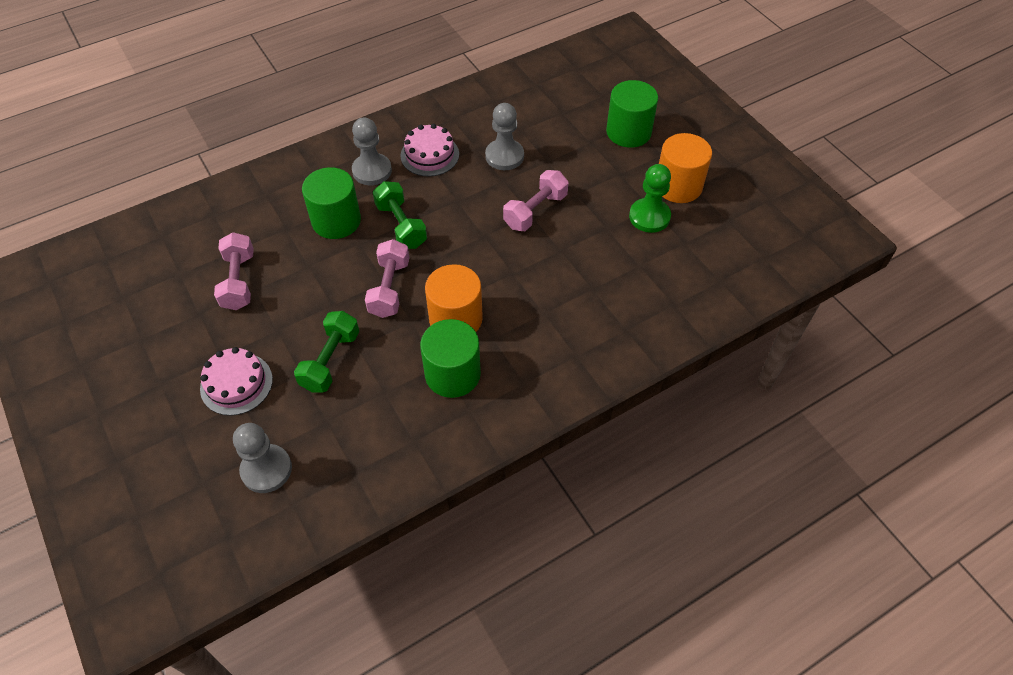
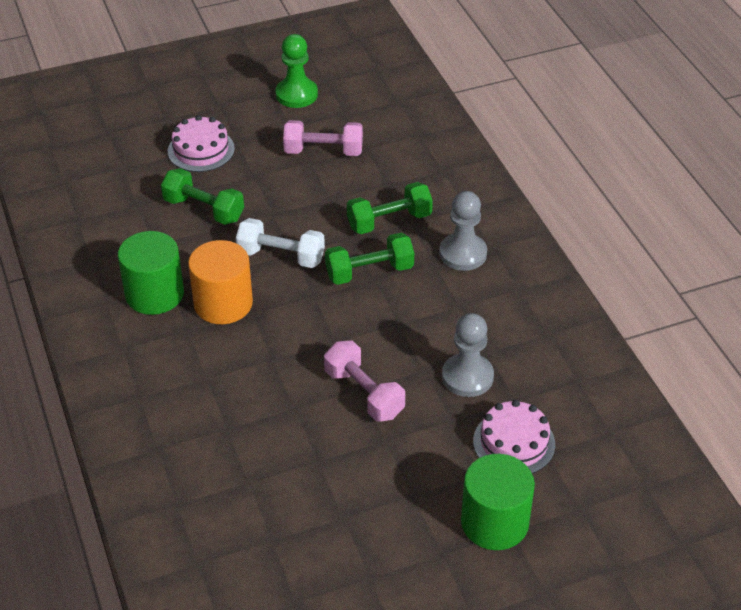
camera: 100 degrees right, 10 degrees down
(266, 469) = (104, 167): grey pawn -> none
(336, 221) = (389, 221): green cylinder -> green dumbbell
(389, 288) = (281, 256): pink dumbbell -> white dumbbell
(429, 155) = (481, 306): pink cake -> pink cake (514, 442)
(649, 217) = (326, 510): green pawn -> green pawn (296, 94)
(678, 186) = (375, 558): orange cylinder -> none

